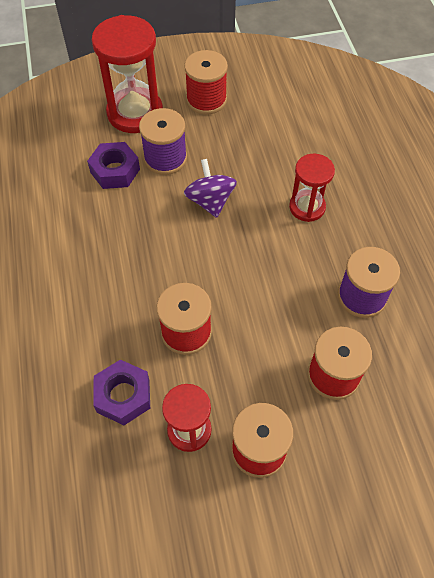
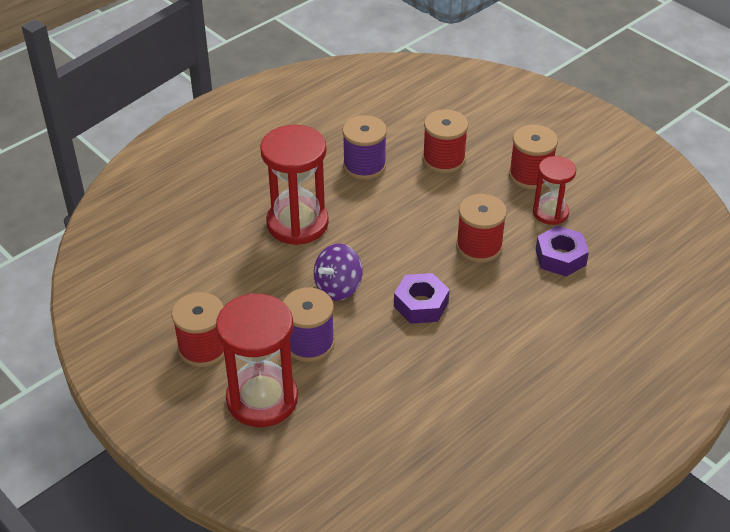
camera: 120 degrees left, 15 degrees down
(115, 171) = (354, 374): purple nut -> purple nut (421, 304)
(307, 207) = (297, 223): red hourglass -> red hourglass, size x1.70

